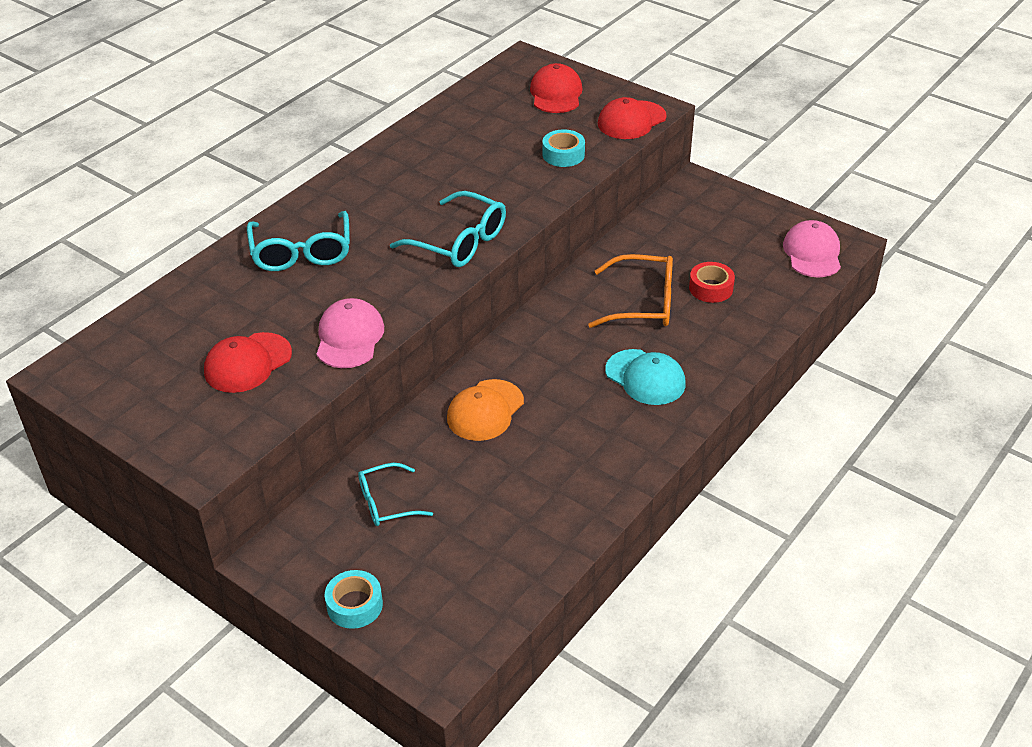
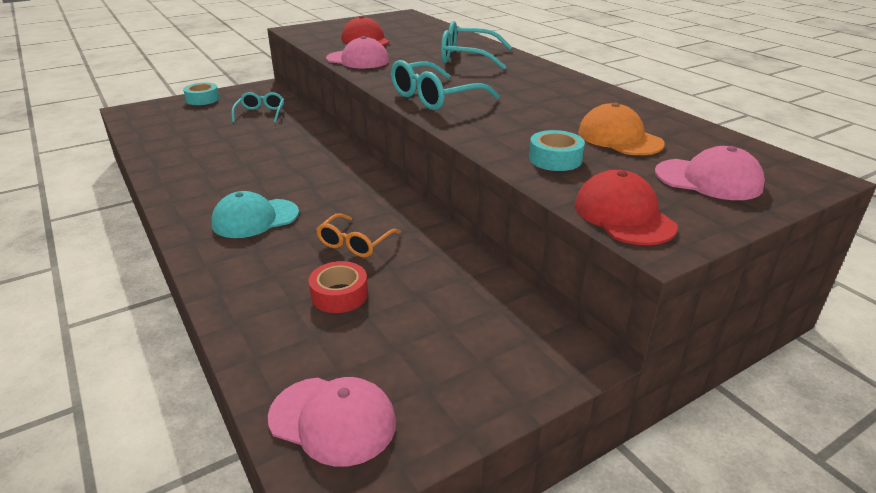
camera: 110 degrees right, 10 degrees down
(485, 410) = (300, 150): orange cap -> orange cap (619, 138)
(556, 94) = (708, 180): red cap -> pink cap
(642, 303) = (355, 243): orange glasses -> orange glasses, size x0.64

